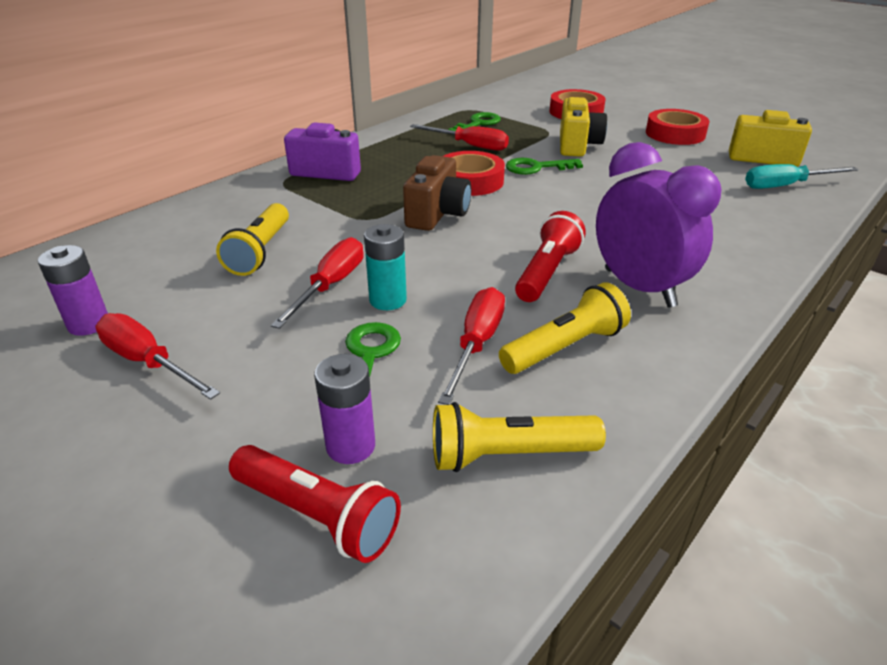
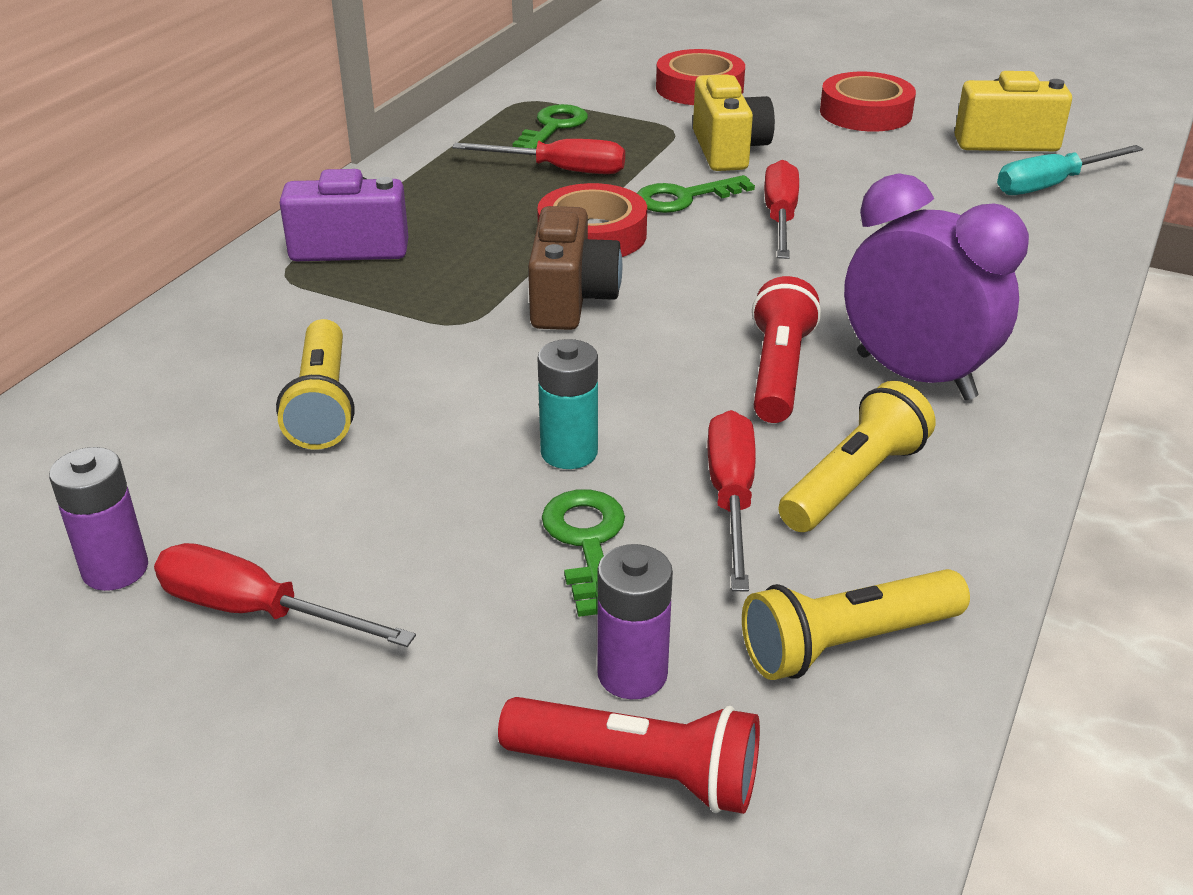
camera: 15 degrees left, 0 degrees up
(331, 285) = (469, 443): red screwdriver -> red screwdriver (780, 218)

